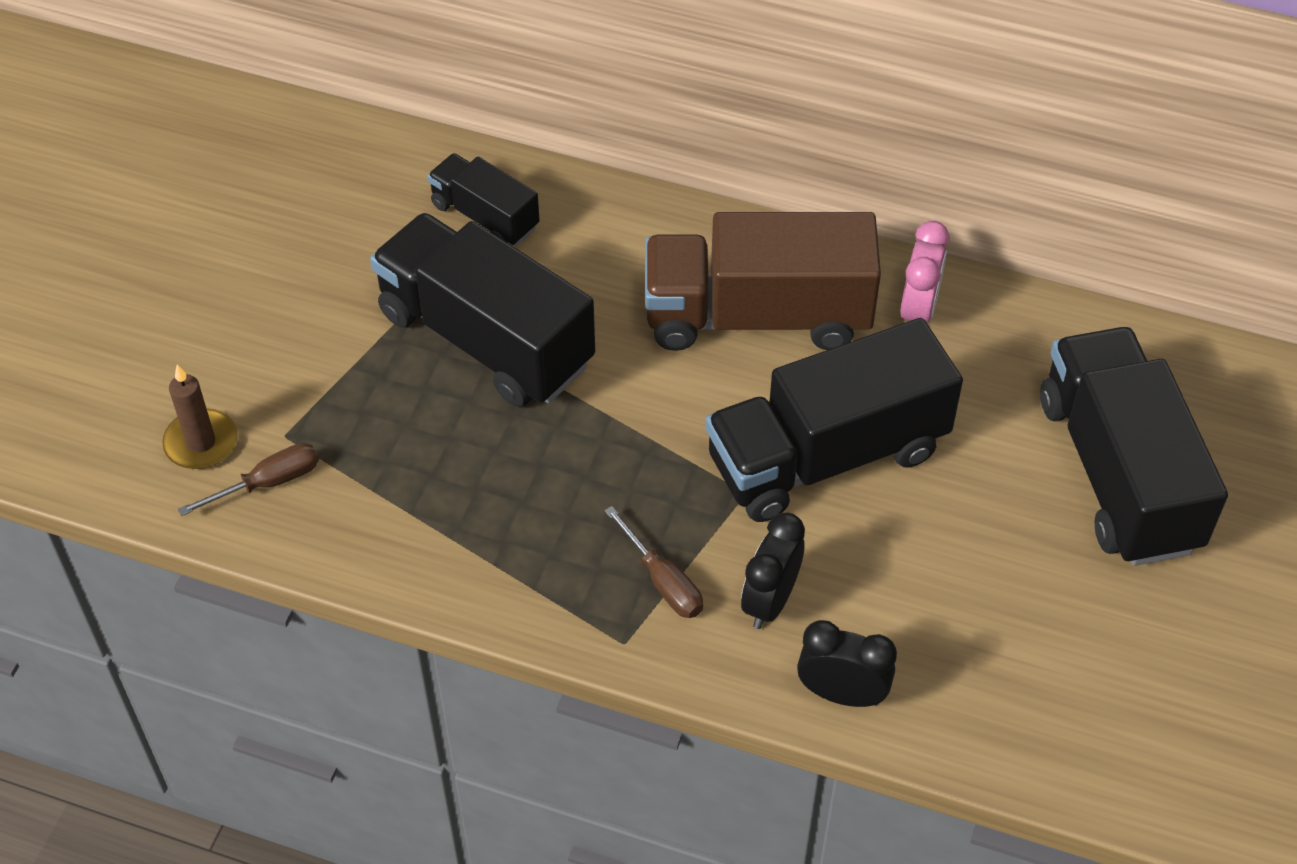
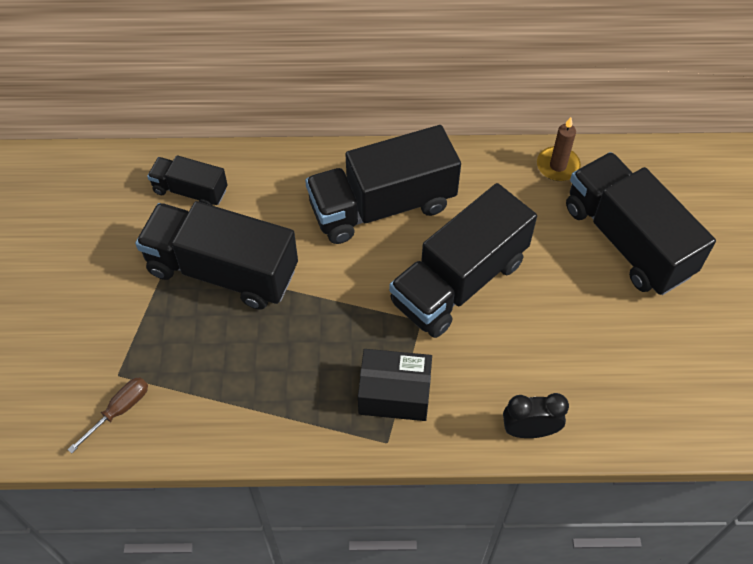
camera: 20 degrees left, 5 degrees up
(201, 442) = (64, 397): brown candle -> brown candle (558, 166)
(663, 581) = (394, 394): brown screwdriver -> black box
(757, 316) = (382, 206): brown truck -> black truck
(770, 601) = (463, 385): black clock -> none
(918, 310) = (474, 174): pink clock -> none

